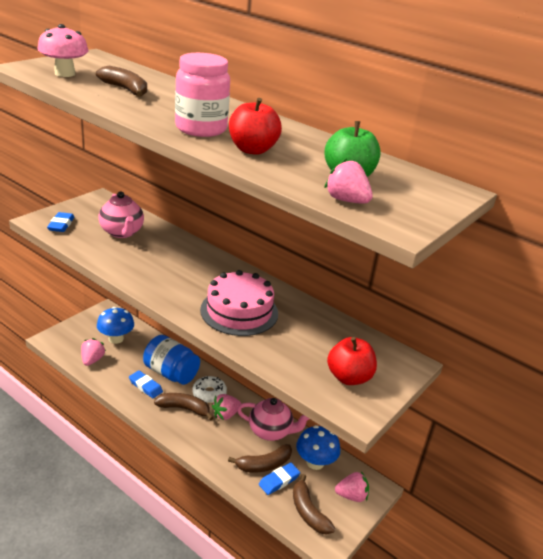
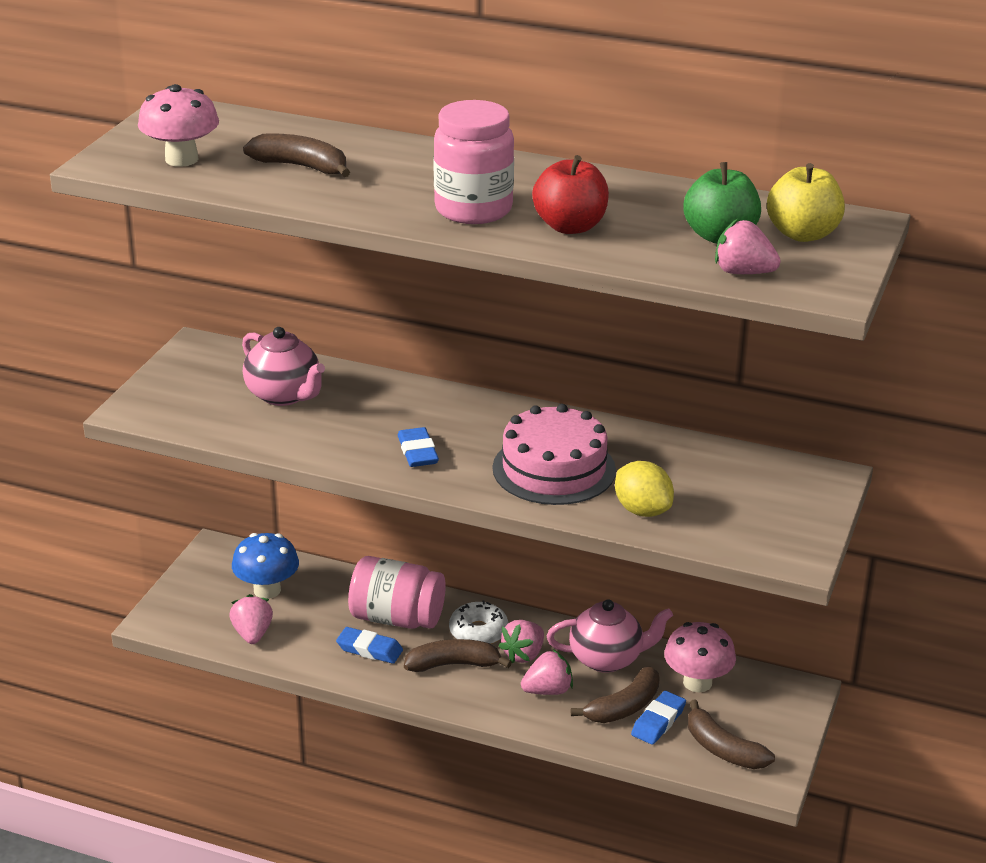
camera: 15 degrees left, 0 degrees up
(61, 225) = (176, 408): blue eraser -> blue eraser (417, 452)
(171, 373) = (397, 618): blue jar -> pink jar
(275, 352) = (642, 510): none -> yellow lemon
(315, 462) = (697, 682): blue mushroom -> pink mushroom
(349, 377) = (760, 517): red apple -> none
(351, 496) = (772, 711): pink strawberry -> pink strawberry (548, 690)
(408, 188) = (802, 234): none -> yellow apple

